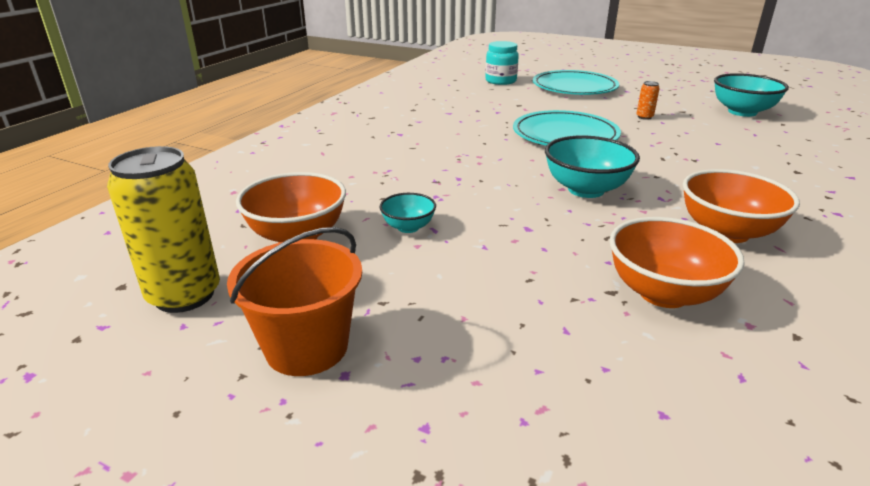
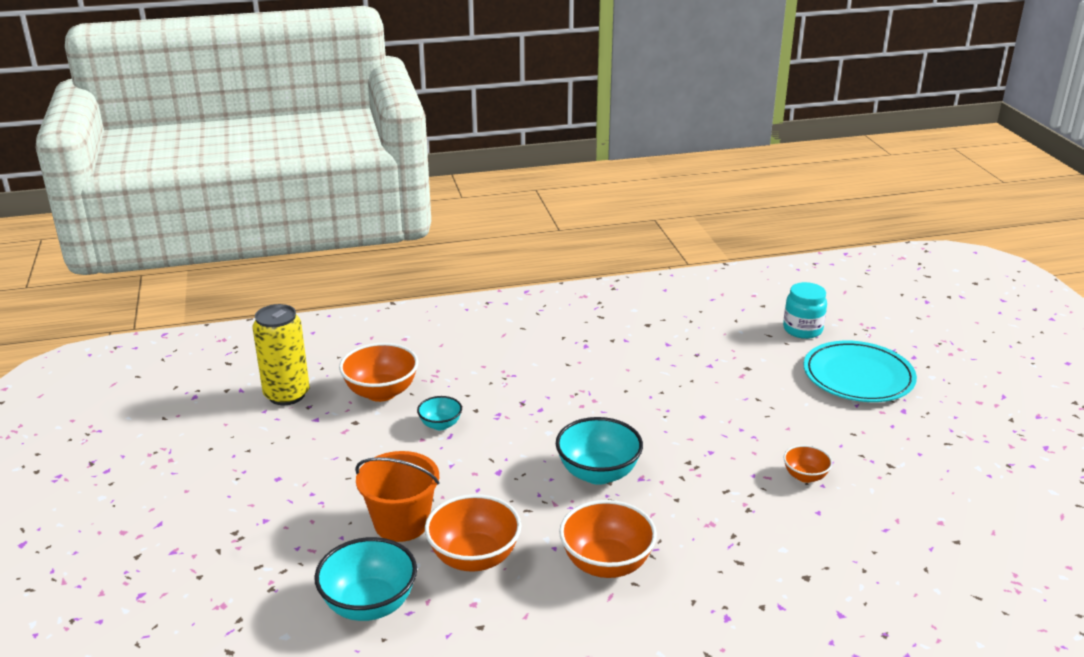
camera: 50 degrees right, 0 degrees up
(307, 347) = (286, 456): orange bucket -> orange bucket (401, 523)
(565, 135) = (705, 421): turquoise plate -> none
(644, 117) = (829, 448): orange can -> none
(670, 133) = (805, 476): none -> orange bowl
(742, 112) = (955, 504): turquoise bowl -> turquoise bowl (369, 604)

